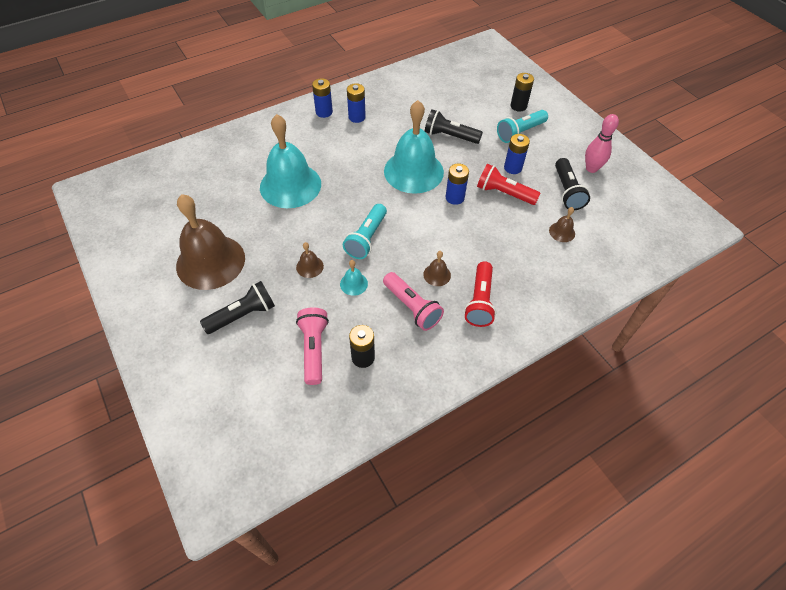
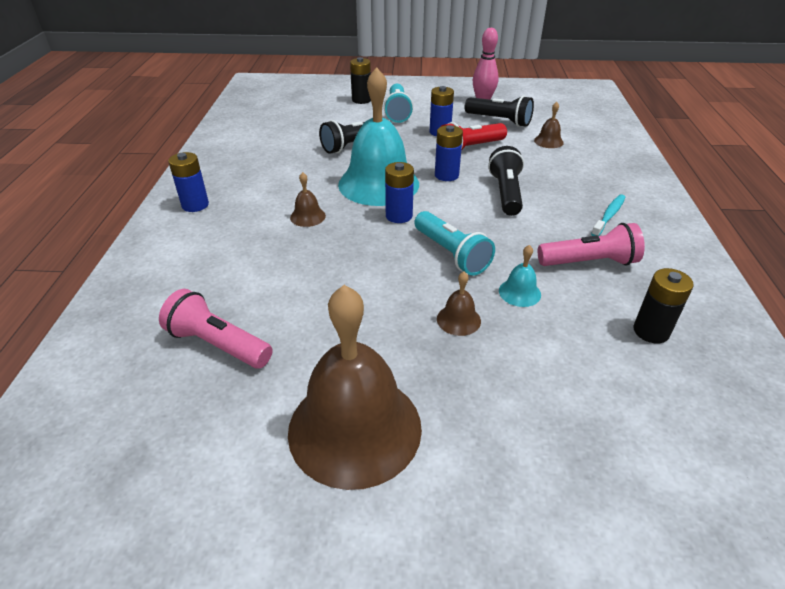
camera: 55 degrees left, 15 degrees down
(243, 315) = (502, 429): black flashlight -> black flashlight (506, 193)
(290, 185) = (289, 281): turquoise bell -> none
(314, 349) = (614, 372): pink flashlight -> pink flashlight (218, 344)
(357, 117) = (240, 186): blue battery -> blue battery (399, 216)
(437, 275) = (551, 227): brown bell -> brown bell (307, 216)
(480, 301) = (609, 216): red flashlight -> turquoise toothbrush

